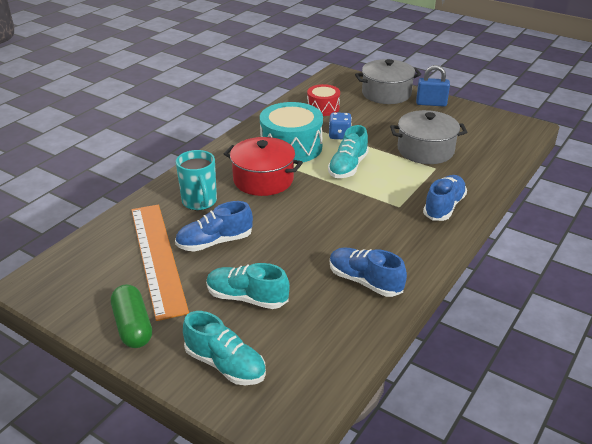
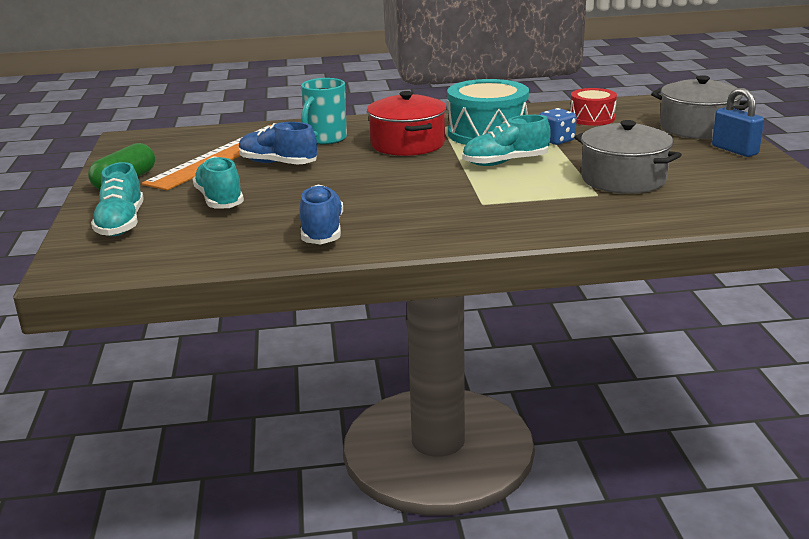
camera: 50 degrees right, 10 degrees down
(444, 207) = (527, 221): blue shoe -> none

